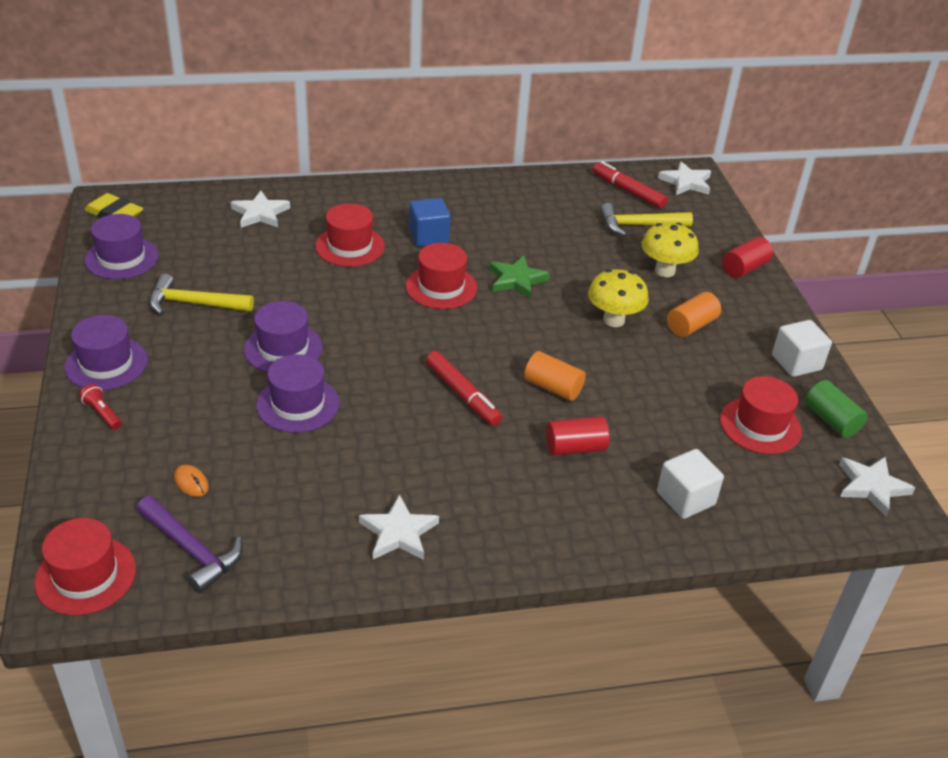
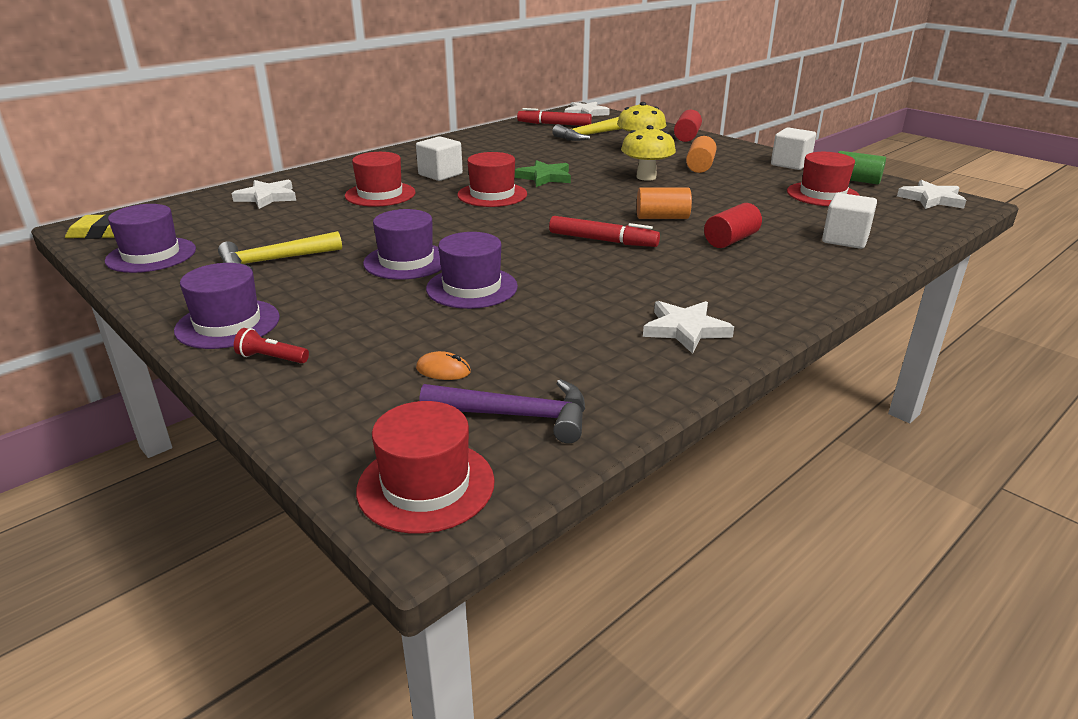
camera: 30 degrees left, 10 degrees down
(429, 236) = (440, 174): blue cube -> white cube

